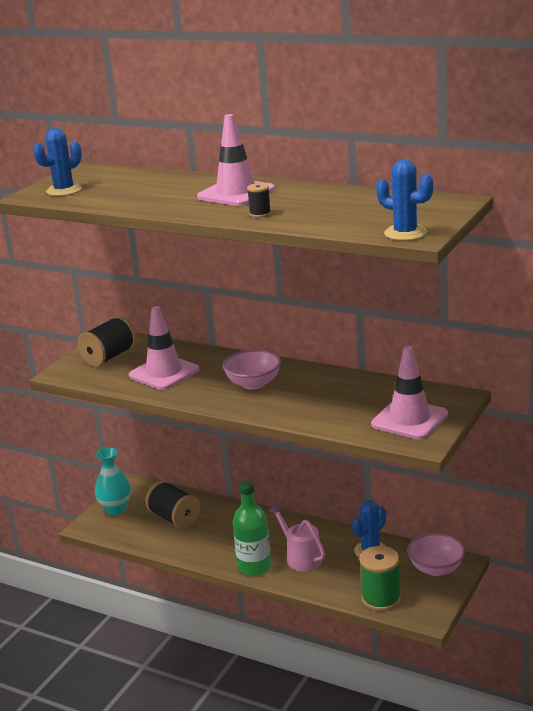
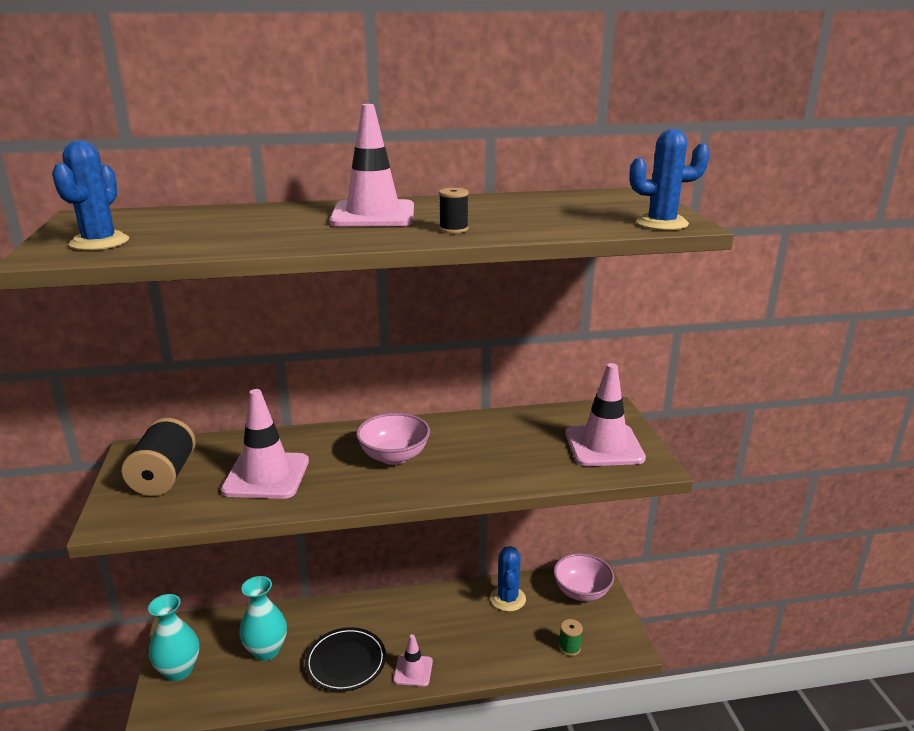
camera: 40 degrees left, 0 degrees up
(174, 518) = (266, 651): black spool -> turquoise vase
(216, 544) = (346, 662): none -> black plate
(254, 567) = (413, 670): green bottle -> pink traffic cone
(301, 557) = (450, 636): pink watering can -> none
(381, 599) = (569, 647): green spool -> green spool, size x0.50

